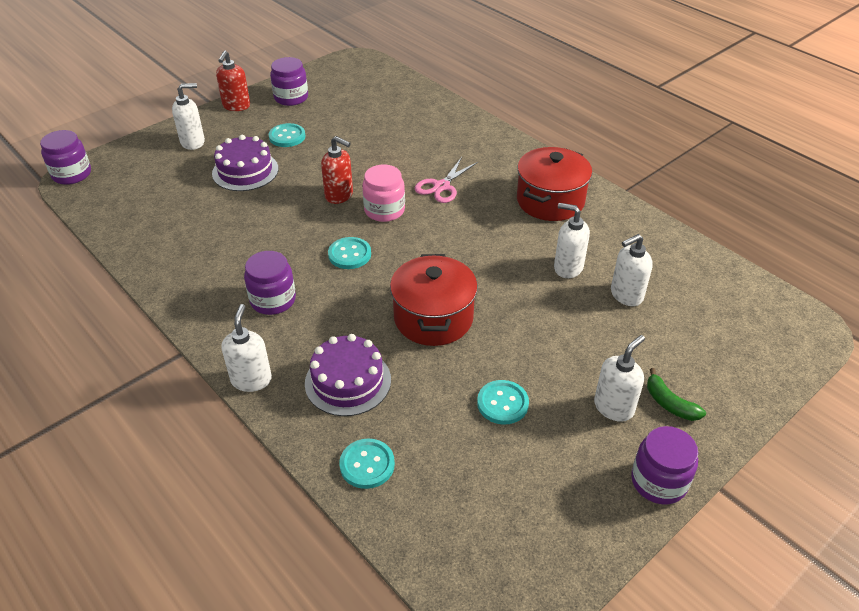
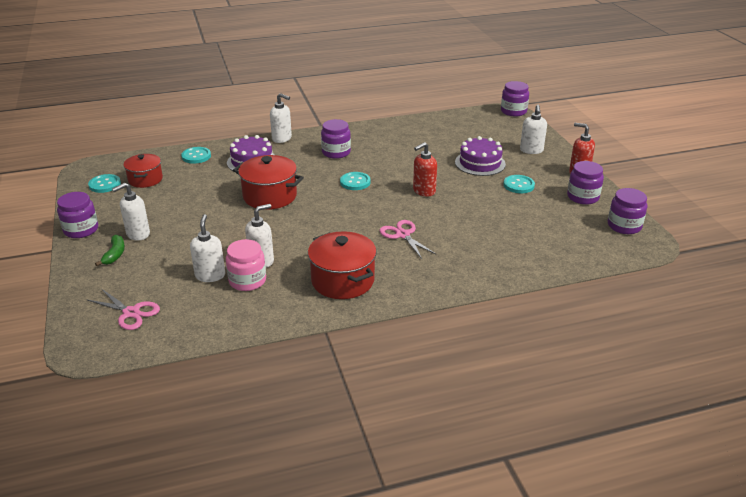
camera: 115 degrees right, 10 degrees down
(334, 72) = (624, 226): none -> purple jar
(384, 210) = (392, 204): pink jar -> pink jar (247, 281)
(480, 491) = (145, 179): none -> red pot
(502, 403) = (184, 200): turquoise button -> turquoise button (105, 184)
(614, 407) = (138, 234): white soap dispenser -> white soap dispenser turned 75 degrees clockwise
(669, 403) = (115, 254): green banana -> green banana turned 105 degrees clockwise
(735, 325) = (131, 313): none -> pink scissors

